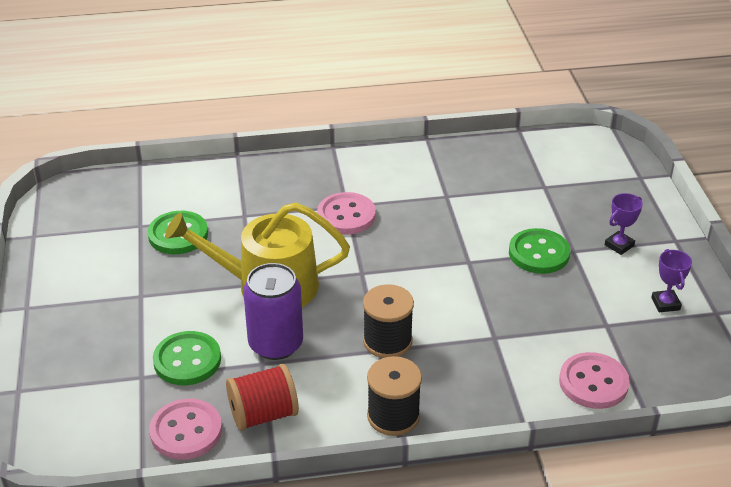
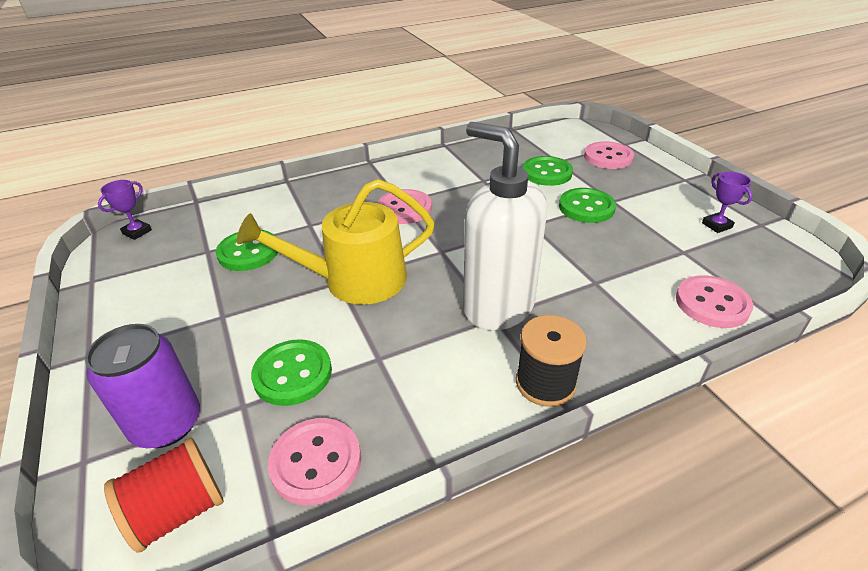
camera: 15 degrees left, 0 degrees up
(263, 414) = (402, 417): red spool -> red spool (178, 511)
(276, 344) = (385, 335): purple can -> purple can (167, 424)
(387, 341) = (497, 307): black spool -> white soap dispenser
(522, 200) = (546, 173): none -> green button
(606, 193) = (608, 157): none -> pink button
(619, 245) = (645, 190): purple trophy -> purple trophy (137, 232)

